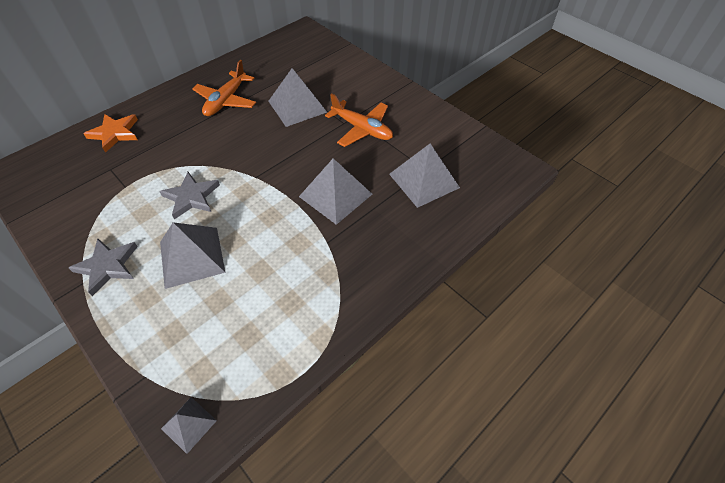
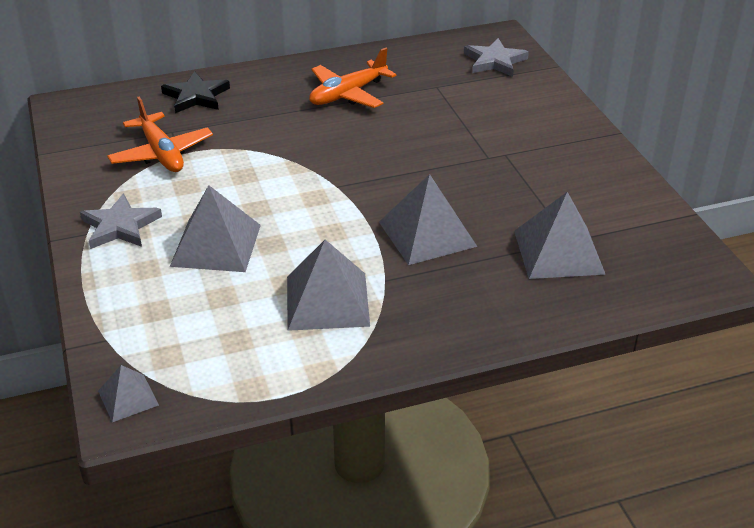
camera: 25 degrees right, 15 degrees down
(115, 133) = (196, 96): orange star -> black star
(191, 197) = (248, 185): grey star -> grey star (494, 61)
(297, 106) = (436, 123): grey pyramid -> grey pyramid (327, 301)
(362, 129) = (509, 171): orange plane -> orange plane (161, 153)

